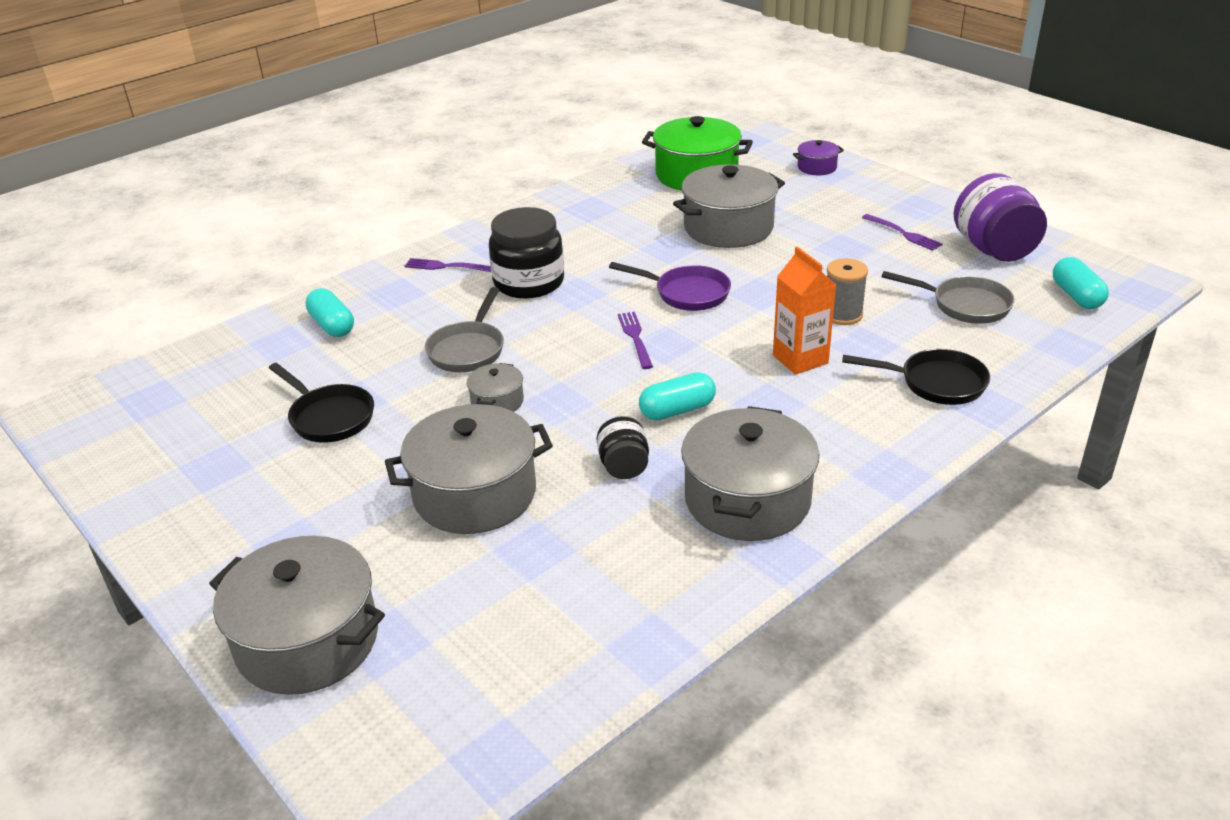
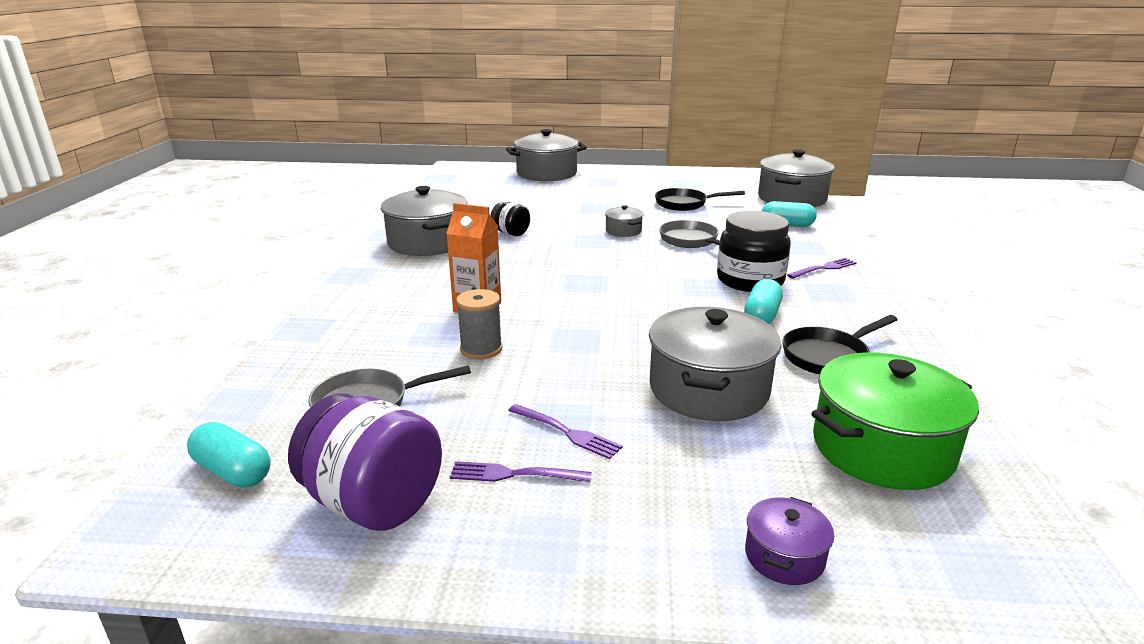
camera: 135 degrees right, 10 degrees down
(475, 494) = (563, 208): grey pot -> grey pot (792, 198)
(635, 338) = (610, 278): purple fork -> purple fork (566, 432)
(677, 410) = (519, 258): turquoise capsule -> turquoise capsule (762, 315)
(687, 293) = (630, 316): purple pan -> none
(936, 383) = (355, 328): black pan -> black pan (828, 356)

